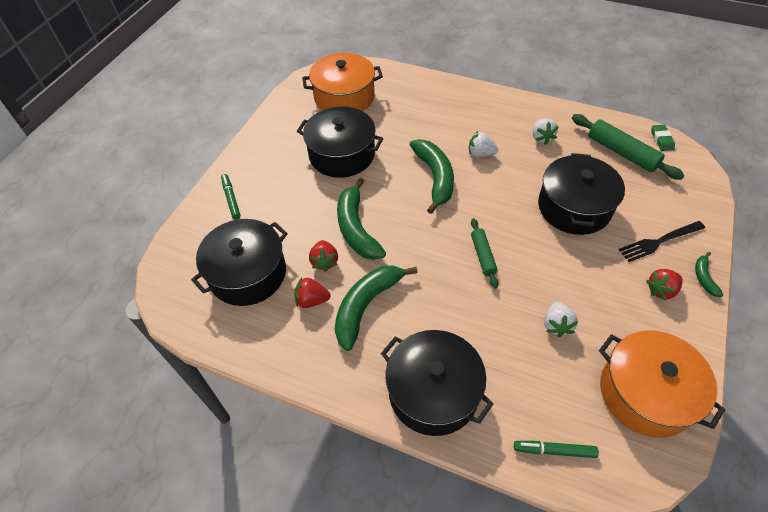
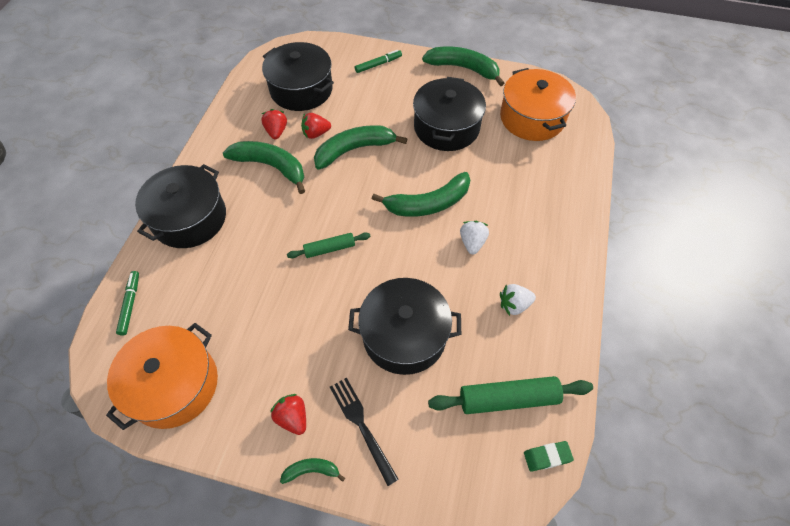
camera: 80 degrees right, 5 degrees up
(263, 133) = (464, 68): none -> green banana
(556, 325) = (250, 311): white strawberry -> none
(621, 153) = (508, 398): green rolling pin -> green rolling pin turned 45 degrees clockwise

